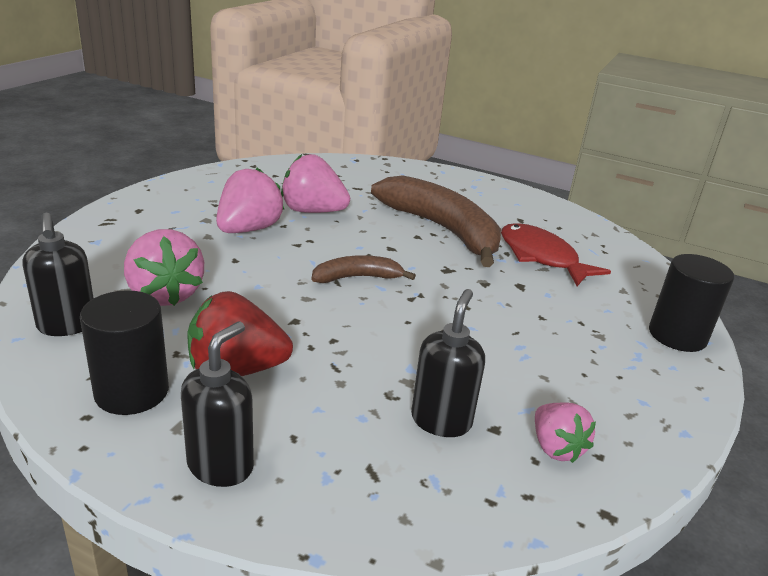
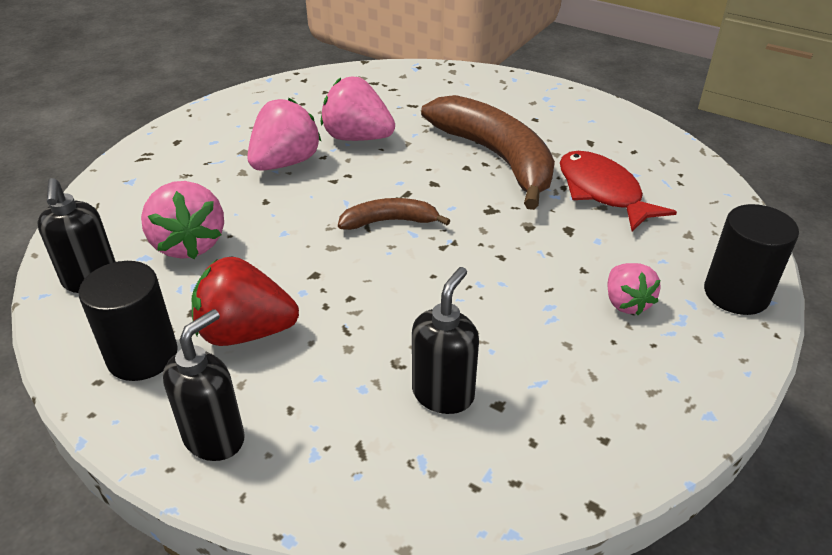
camera: 10 degrees right, 10 degrees up
(556, 448) = (558, 429): pink strawberry -> pink strawberry (626, 303)

